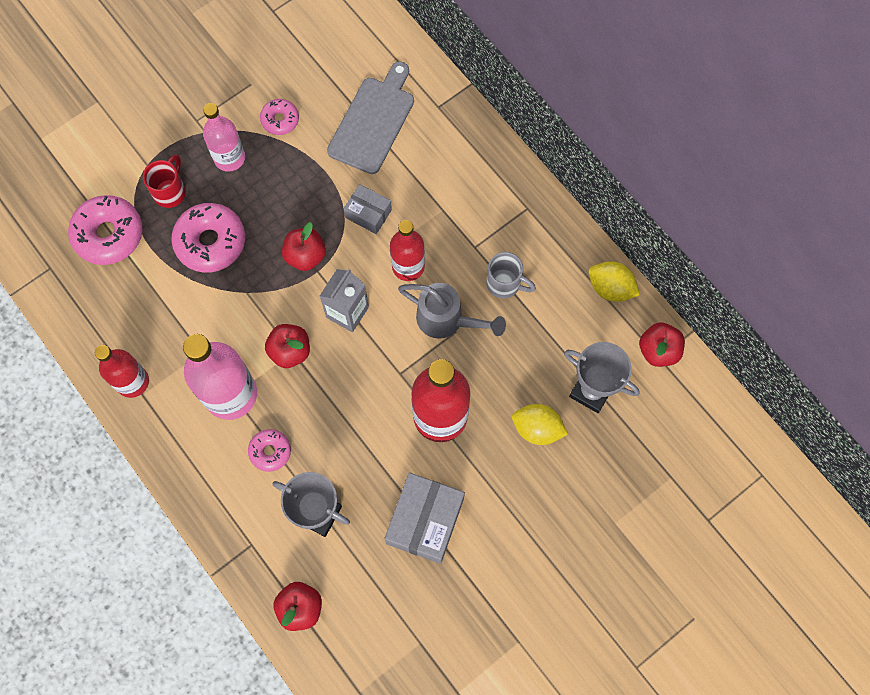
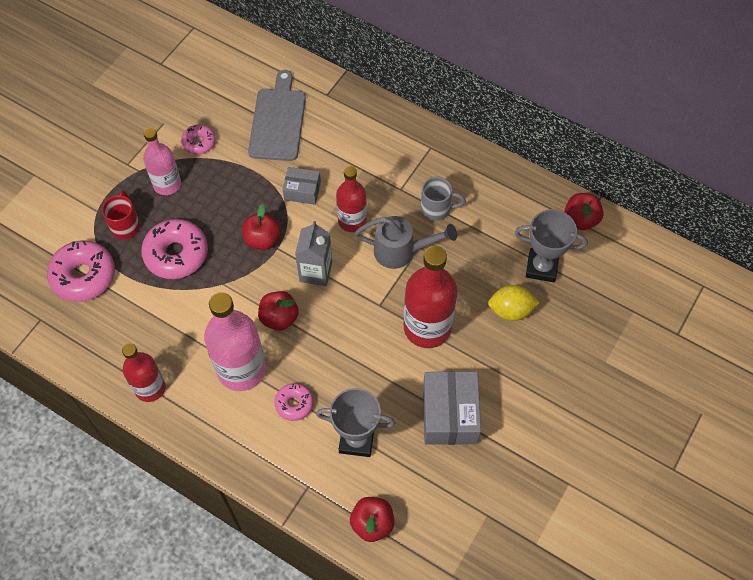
camera: 20 degrees left, 10 degrees down
(610, 288) = (522, 186): yellow lemon -> none

